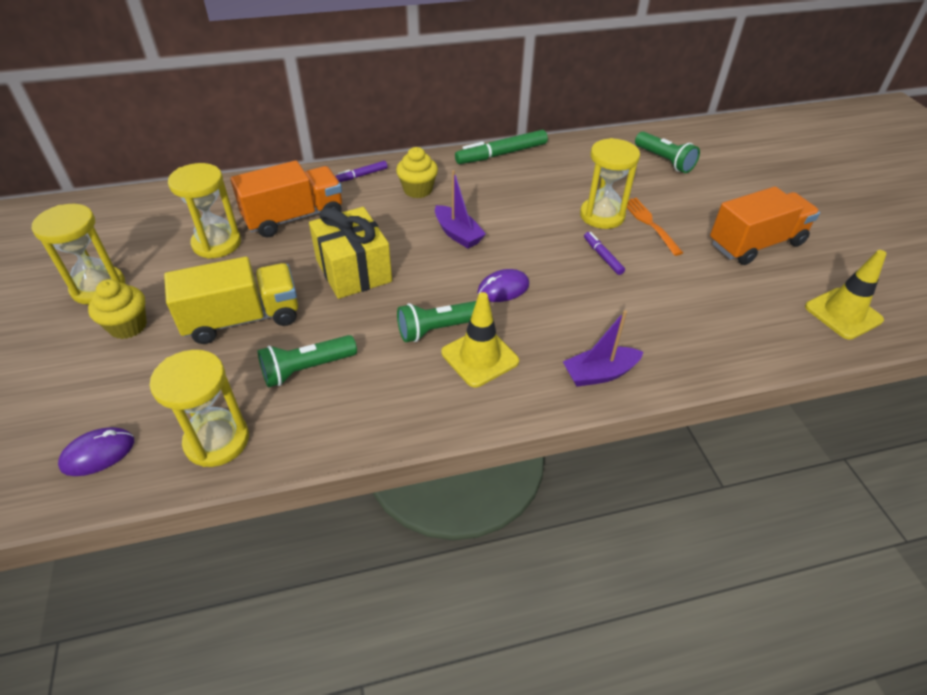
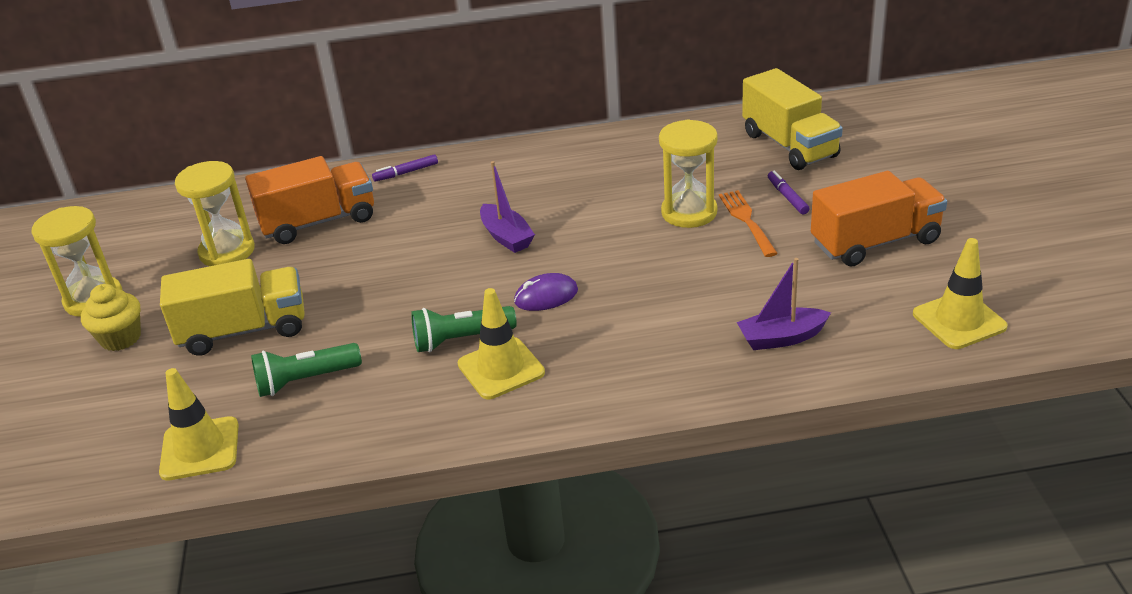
camera: 10 degrees right, 10 degrees down
(98, 454) = (78, 460): purple mouse -> none
(217, 440) = (200, 449): yellow hourglass -> yellow traffic cone
(353, 271) = (376, 279): yellow gift -> none
(418, 190) = (470, 188): yellow cupcake -> none
(501, 154) = (582, 143): green marker -> none
(599, 373) = (635, 385): purple boat -> purple boat (781, 338)
(602, 256) = (676, 259): purple marker -> purple marker (787, 197)
(664, 161) = (789, 145): green flashlight -> yellow truck

